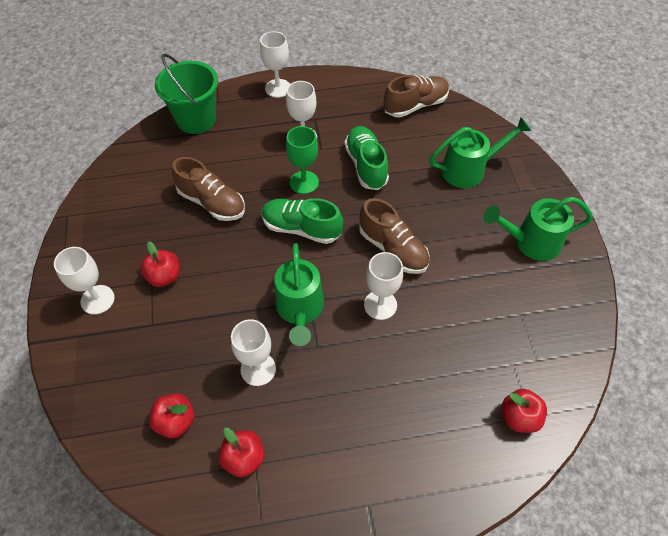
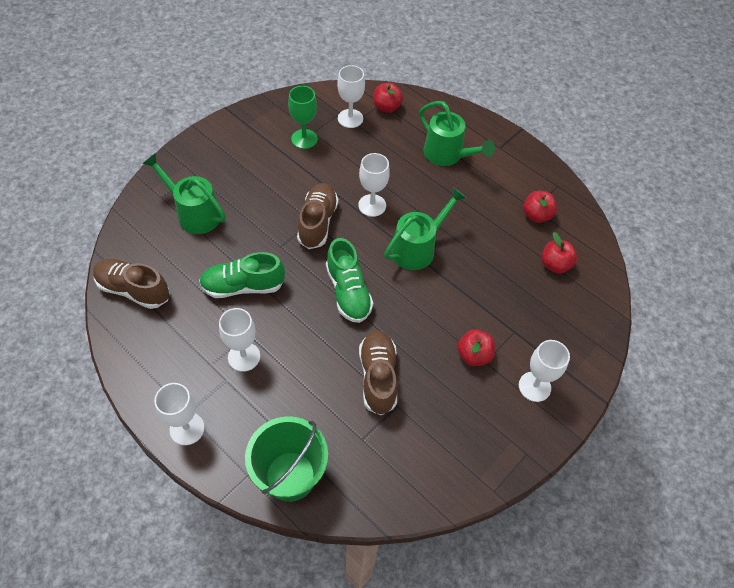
camera: 130 degrees left, 0 degrees up
(258, 369) = (481, 244): white goblet -> white goblet (350, 118)
(304, 182) = (298, 321): green goblet -> green goblet (304, 139)
(366, 165) = (243, 286): green shoe -> green shoe turned 45 degrees clockwise
(530, 242) = (245, 149): green watering can -> green watering can (448, 155)

